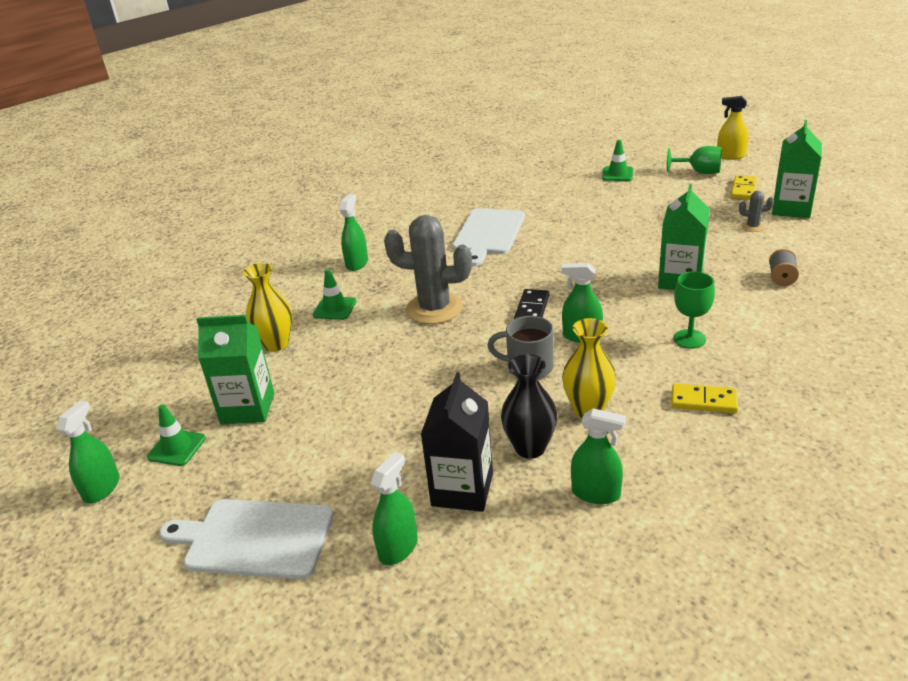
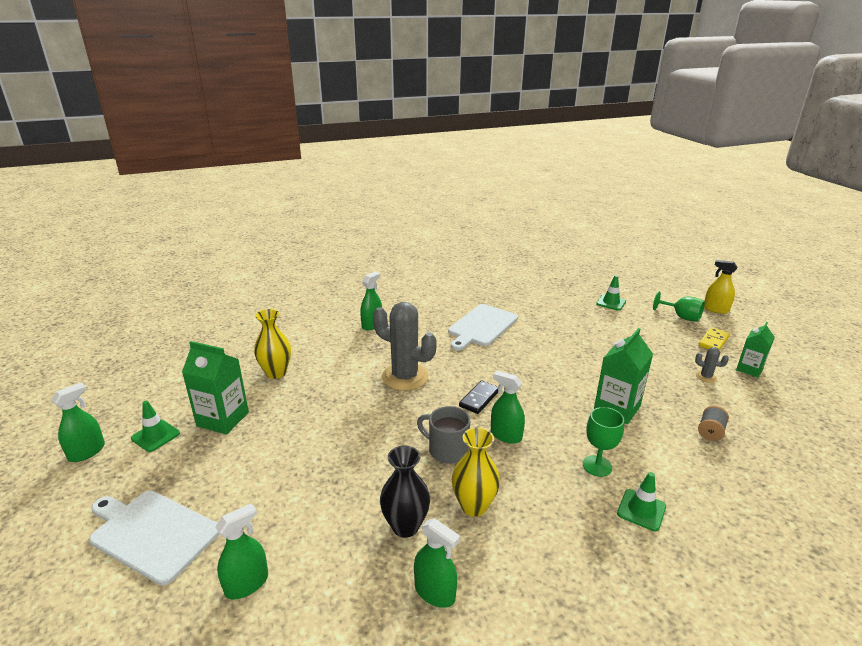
camera: 15 degrees right, 5 degrees down
(335, 308) = (334, 356): green traffic cone -> green traffic cone (641, 510)
(462, 489) = (329, 547): black carton -> none
(704, 401) = (579, 532): yellow domino -> none
(791, 208) = (749, 369): green carton -> green carton, size x0.65

